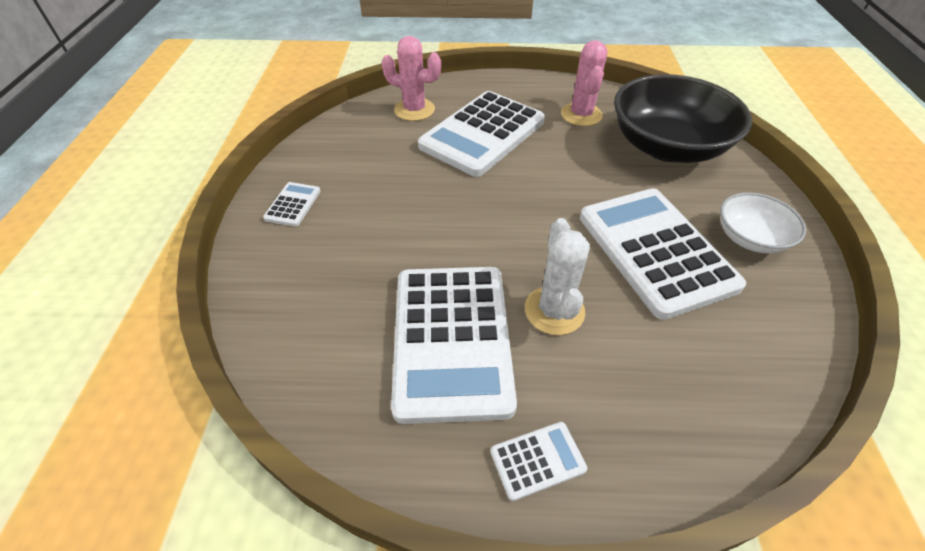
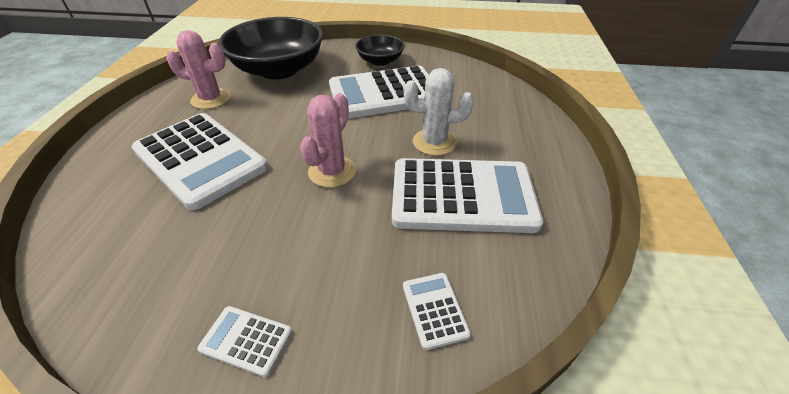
camera: 85 degrees left, 5 degrees down
(414, 110) = (110, 212): pink cactus -> pink cactus (332, 171)
(537, 460) = (549, 163): white calculator -> white calculator (434, 310)
(750, 238) = (380, 61): white bowl -> black bowl

